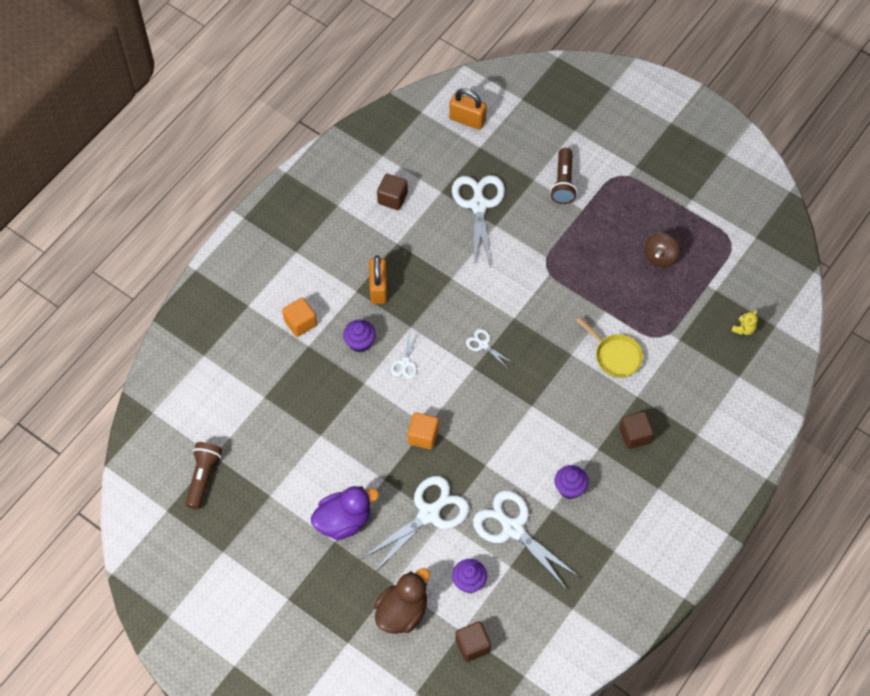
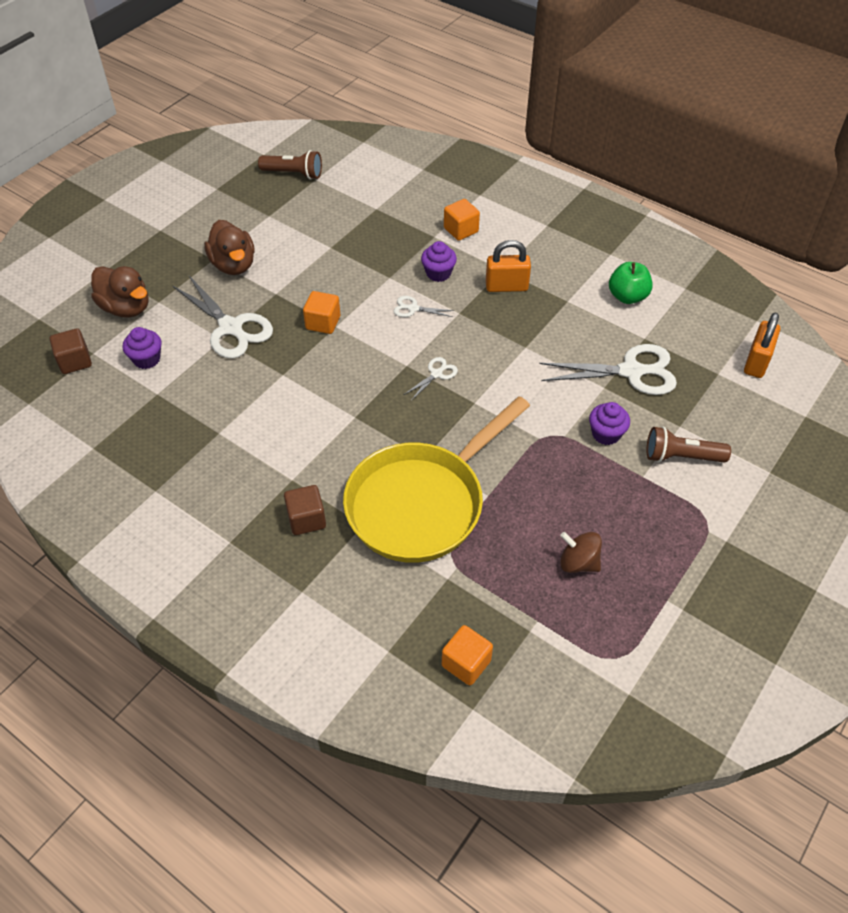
camera: 90 degrees right, 10 degrees down
(343, 521) = (233, 265): purple duck -> brown duck
(392, 198) = (627, 296): brown cube -> green apple
(513, 529) = (201, 397): white scissors -> none
(570, 488) = (243, 450): purple cupcake -> purple cupcake (606, 434)
(615, 356) = (421, 503): yellow pan -> yellow pan, size x2.21
(743, 329) = (466, 663): yellow teddy bear -> orange cube

